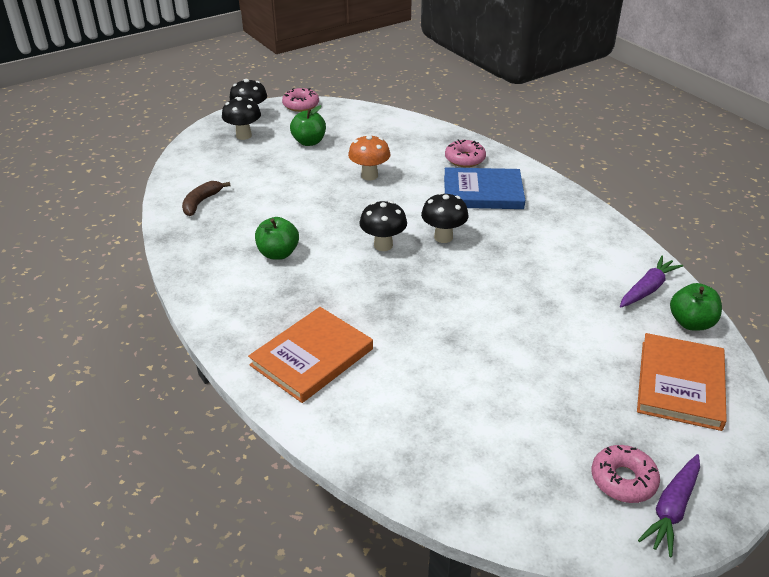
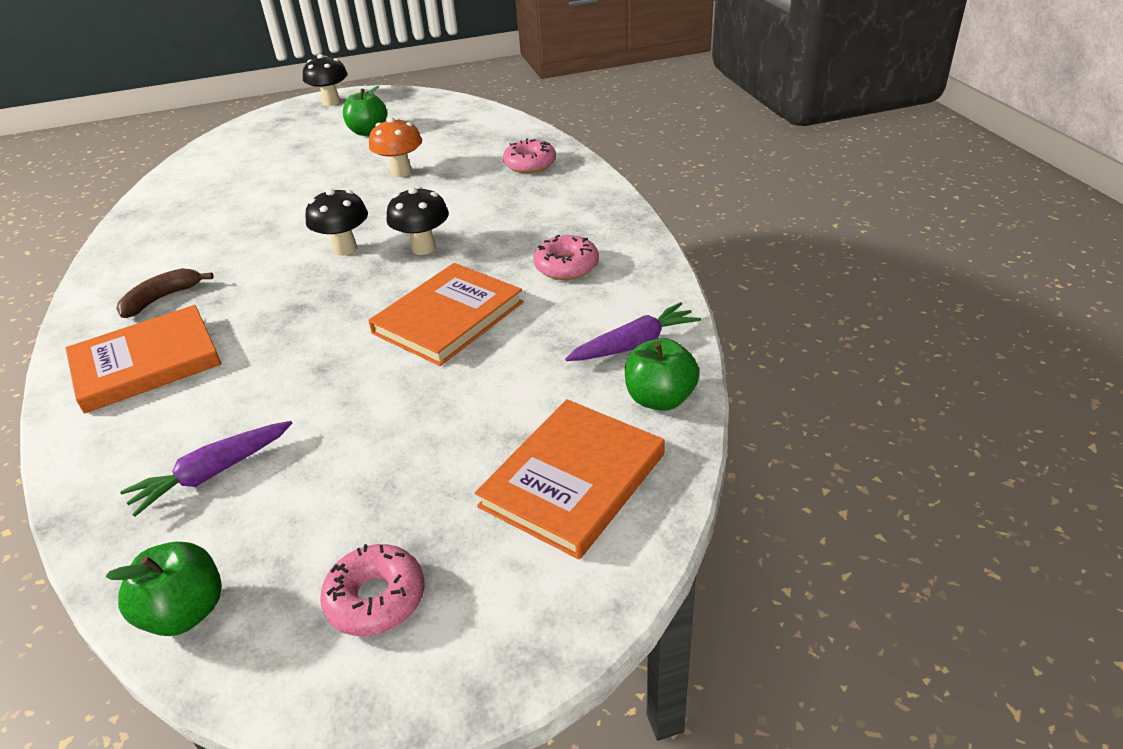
camera: 20 degrees right, 0 degrees up
(201, 202) = (197, 182): brown banana -> brown banana (162, 298)
(244, 135) = (305, 120): black mushroom -> none
(278, 253) = (222, 244): green apple -> green apple (185, 612)
(301, 105) = (395, 94): pink donut -> pink donut (566, 266)
(483, 192) = (518, 203): blue book -> none
(508, 288) = (448, 318): none -> orange book
(672, 509) = (407, 659): purple carrot -> purple carrot (212, 474)

